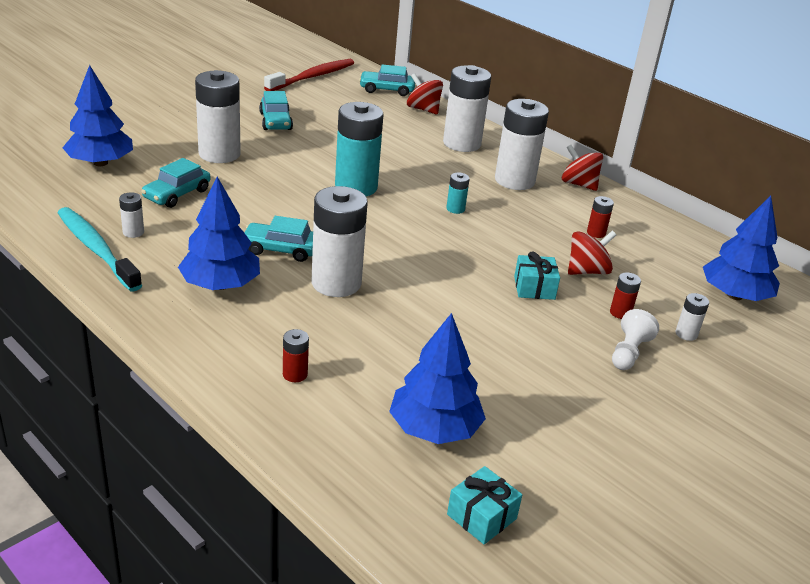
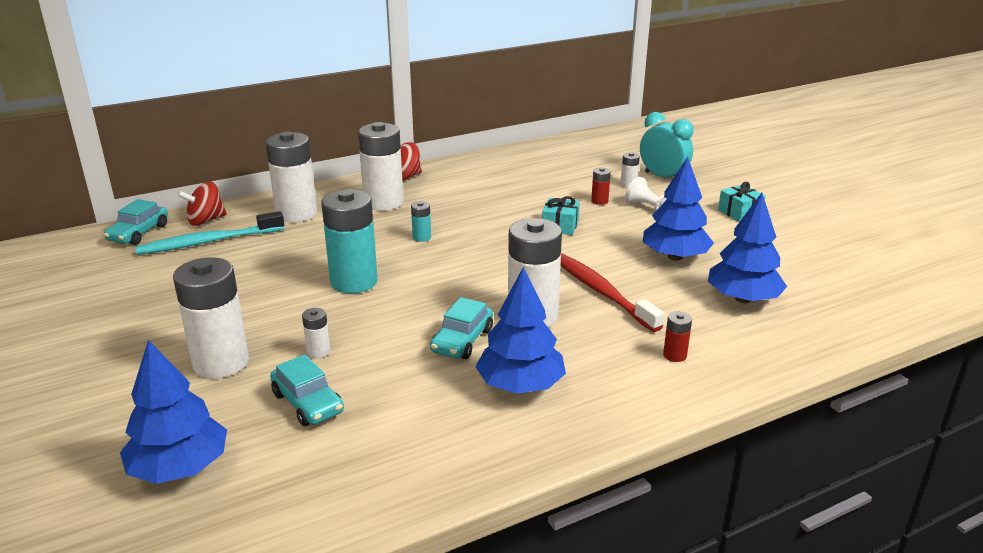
camera: 70 degrees left, 5 degrees down
(96, 249) = (417, 476): turquoise toothbrush -> turquoise toothbrush (208, 242)
(133, 232) = (387, 443): white battery -> white battery (318, 351)
(276, 121) = (161, 313): turquoise car -> none
(312, 77) = (57, 274): red toothbrush -> red toothbrush (602, 292)
(481, 516) = (835, 295): turquoise gift -> turquoise gift (739, 212)
(587, 271) = (540, 201): red spinning top -> none
(596, 233) = (485, 187): red battery -> none
(734, 295) = (584, 159): blue tree -> blue tree (675, 257)
(737, 363) = (663, 177): none -> turquoise clock

